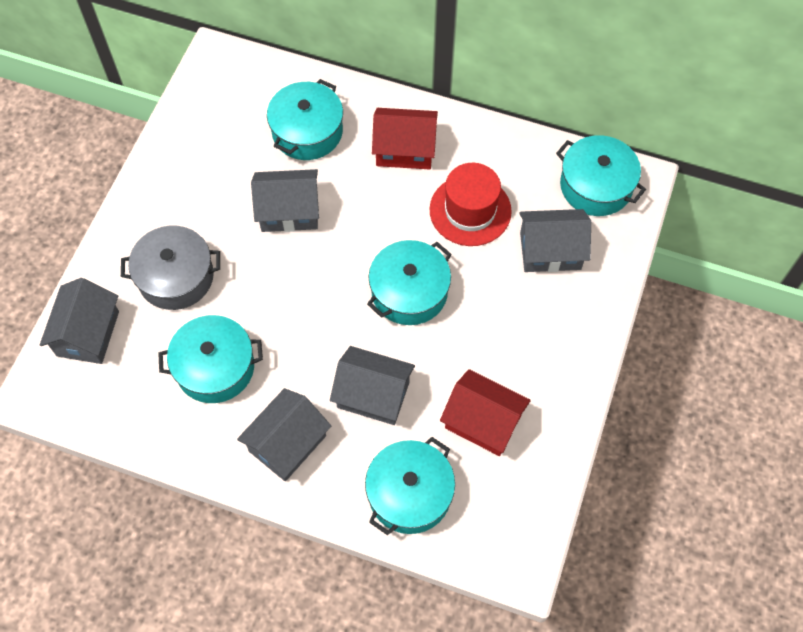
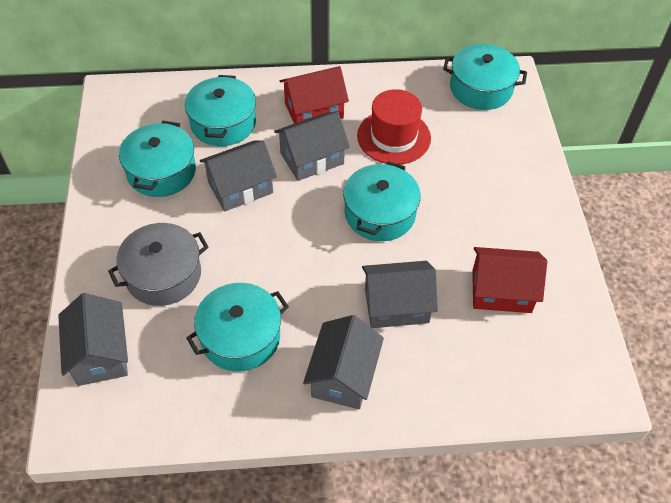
camera: 25 degrees left, 10 degrees down
(410, 493) = (476, 374): turquoise pot -> turquoise pot (161, 171)
(550, 251) = (475, 145): grey house -> grey house (312, 158)

